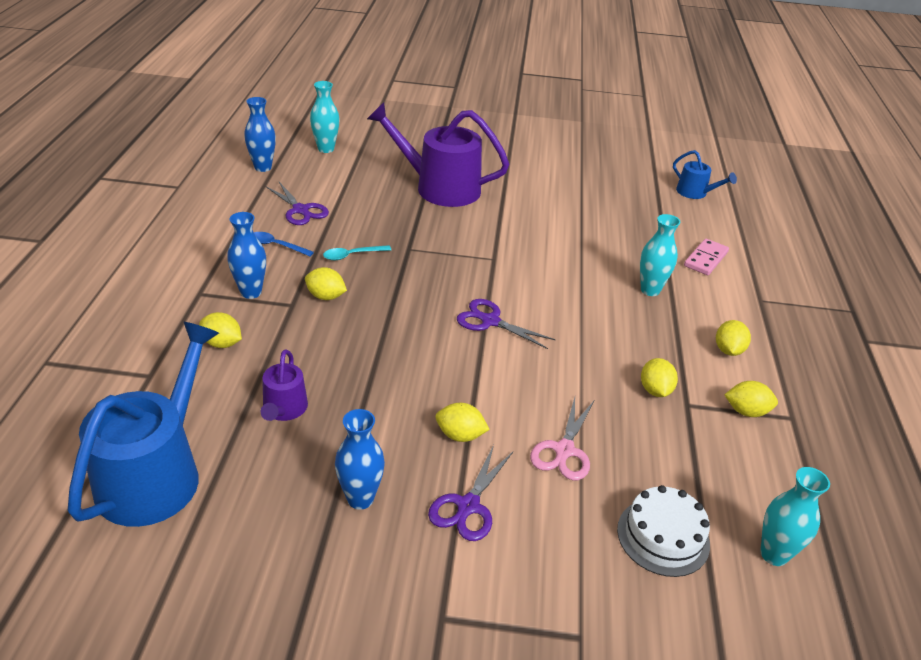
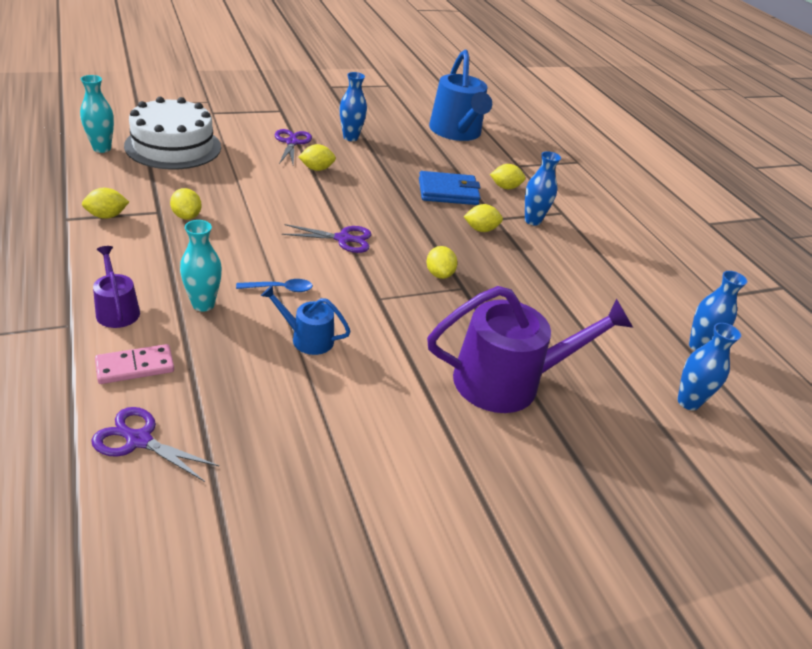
camera: 150 degrees right, 0 degrees up
(276, 245) = (566, 261): blue spoon -> blue spoon (280, 289)
(284, 409) = (429, 163): purple watering can -> purple watering can (117, 310)
(300, 210) = (596, 302): purple scissors -> purple scissors (139, 440)
(309, 354) = (448, 192): none -> blue wallet
(326, 149) = (688, 402): turquoise vase -> blue vase
(352, 255) = (501, 268): turquoise spoon -> none
(564, 450) = (246, 172): pink scissors -> none
(663, 536) = (173, 146): white cake -> white cake, size x1.66
(695, 193) = (148, 511): blue watering can -> blue watering can (307, 338)
(705, 259) = (135, 367): pink domino -> pink domino turned 60 degrees clockwise
(728, 350) = (117, 260): yellow lemon -> yellow lemon (439, 274)

